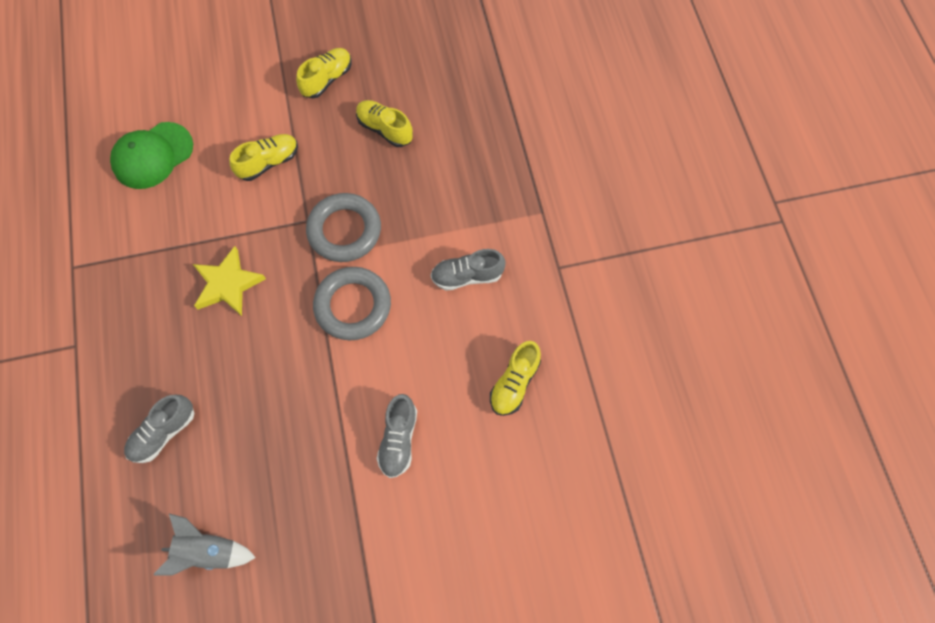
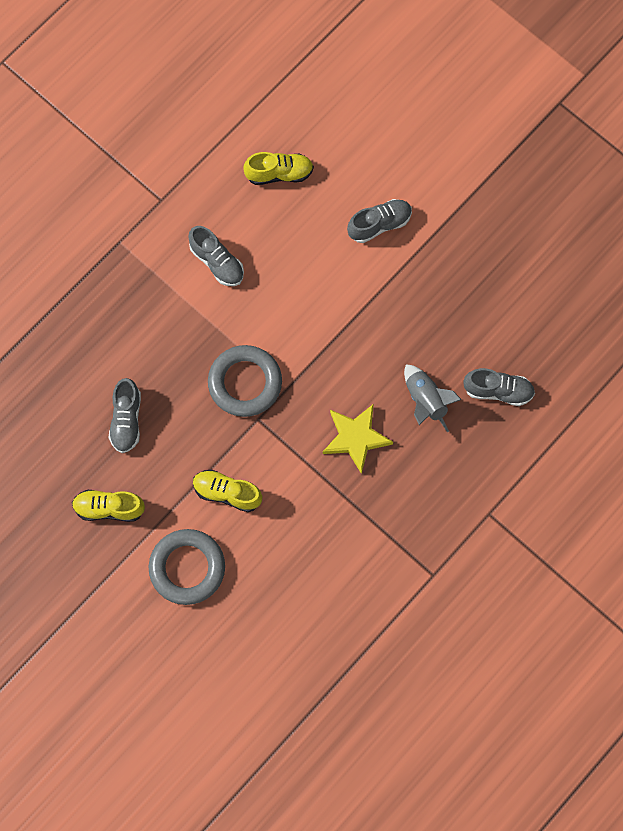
camera: 125 degrees left, 5 degrees up
(153, 155) = (290, 598): green cap -> none
(208, 551) = (547, 294): grey rocket -> grey rocket (425, 401)
(353, 306) = (303, 329): grey ring -> grey ring (187, 568)
(385, 129) = (126, 420): yellow shoe -> grey shoe

